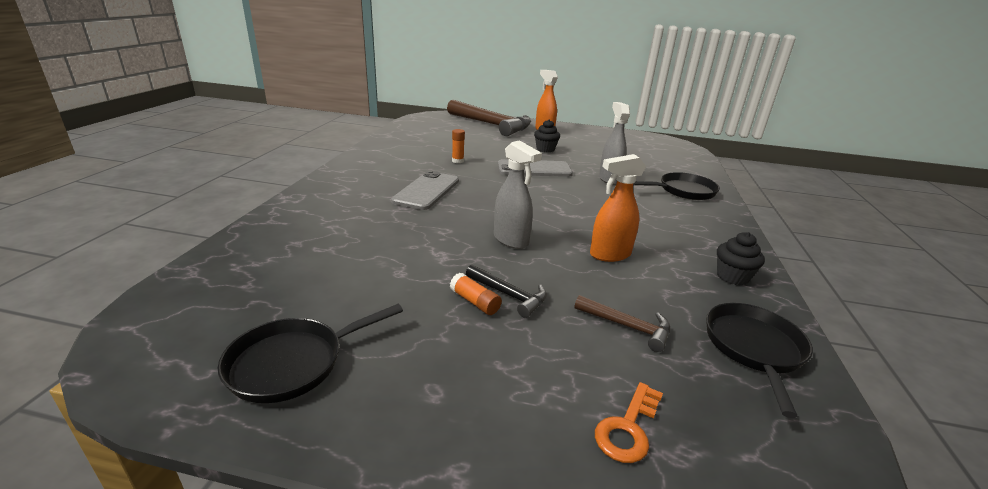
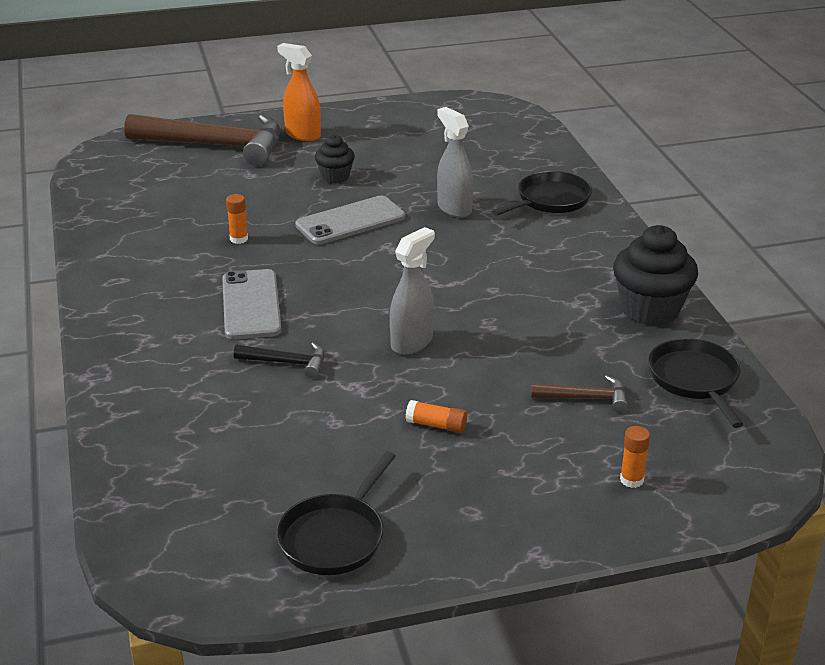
camera: 25 degrees left, 5 degrees up
(509, 295) = (461, 406): black hammer -> black hammer (287, 363)
(511, 240) = (412, 342): grey spray bottle -> grey spray bottle turned 75 degrees counterclockwise
(609, 254) = (523, 324): orange spray bottle -> none
(628, 428) = (631, 480): orange key -> orange glue stick
(732, 277) = (650, 310): black cupcake -> black cupcake, size x1.77

